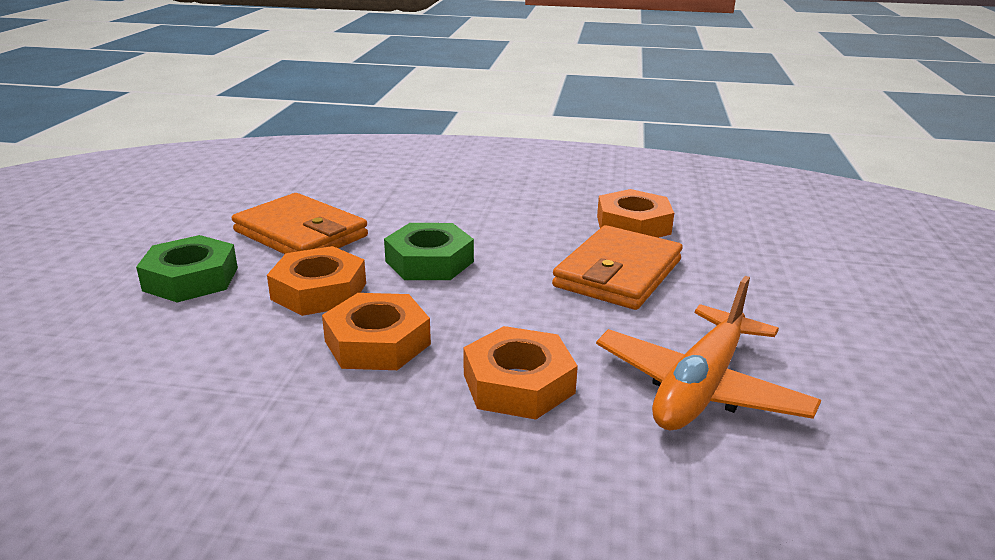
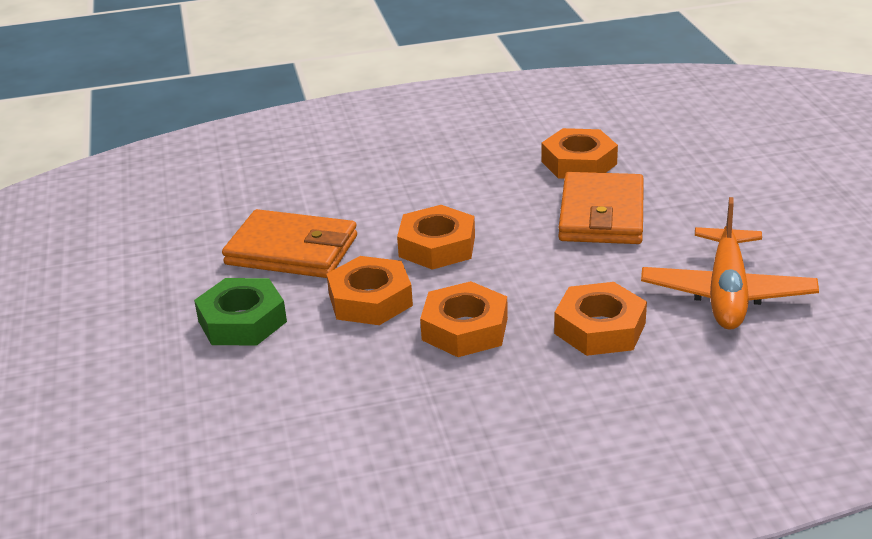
camera: 20 degrees left, 5 degrees up
(429, 261) = (437, 246): green nut -> orange nut

